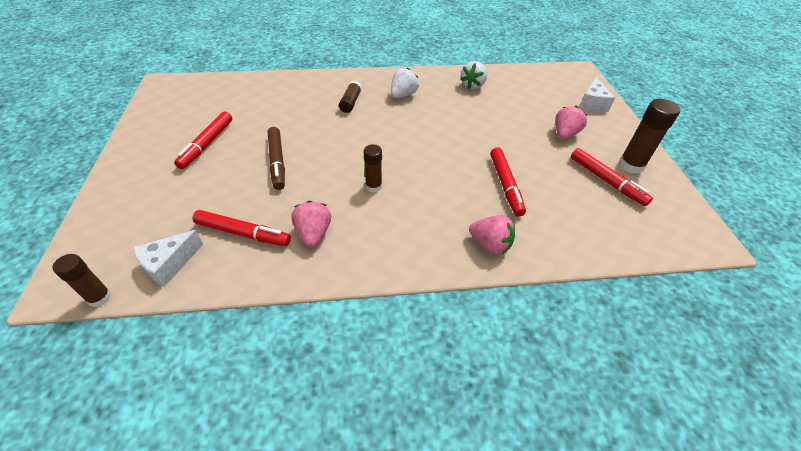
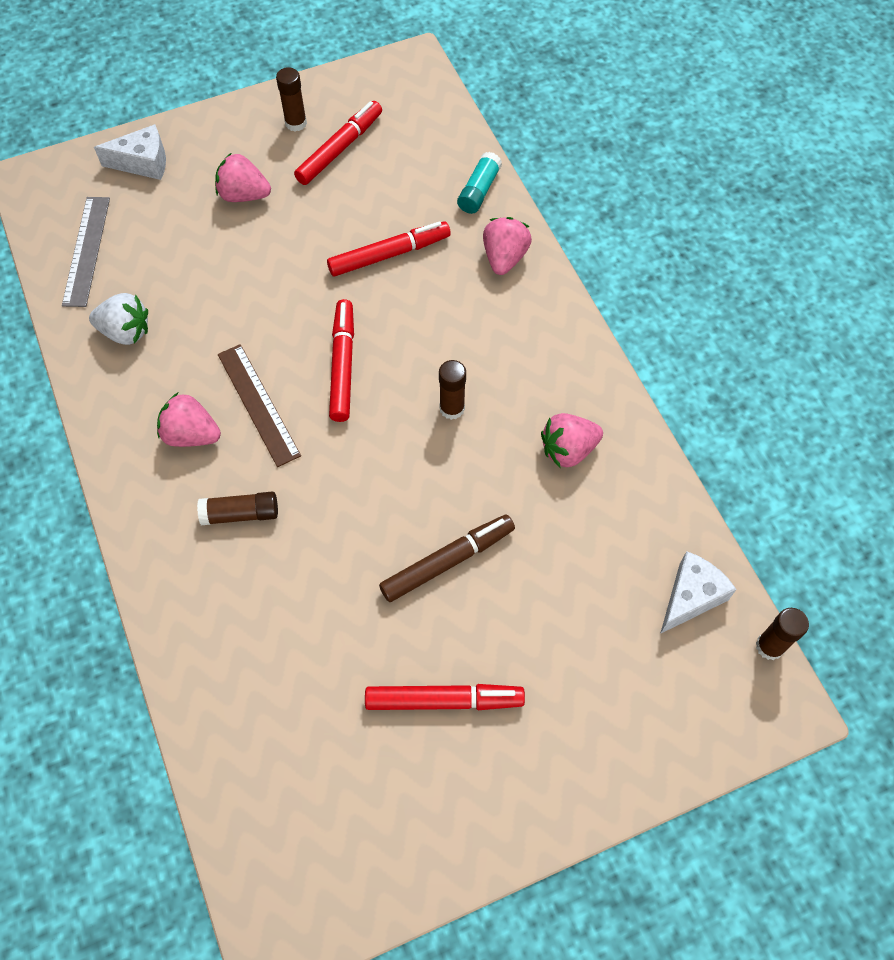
camera: 105 degrees left, 15 degrees up
(169, 264) = (690, 597): white cheese -> white cheese turned 75 degrees counterclockwise
(243, 233) = (604, 535): red marker -> red marker (342, 365)
(403, 95) = (191, 435): white strawberry -> pink strawberry
(411, 117) = (258, 404): none -> brown ruler
(529, 80) = (86, 250): none -> grey ruler
(562, 247) = (479, 190): none -> turquoise glue stick
(631, 165) = (296, 123): brown glue stick -> brown glue stick, size x0.63

